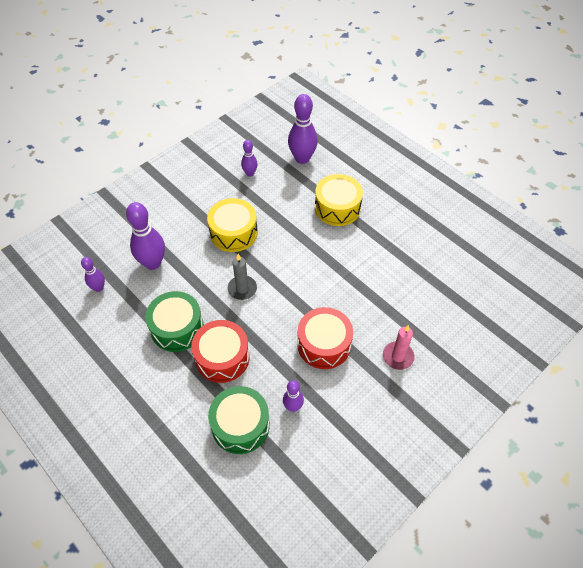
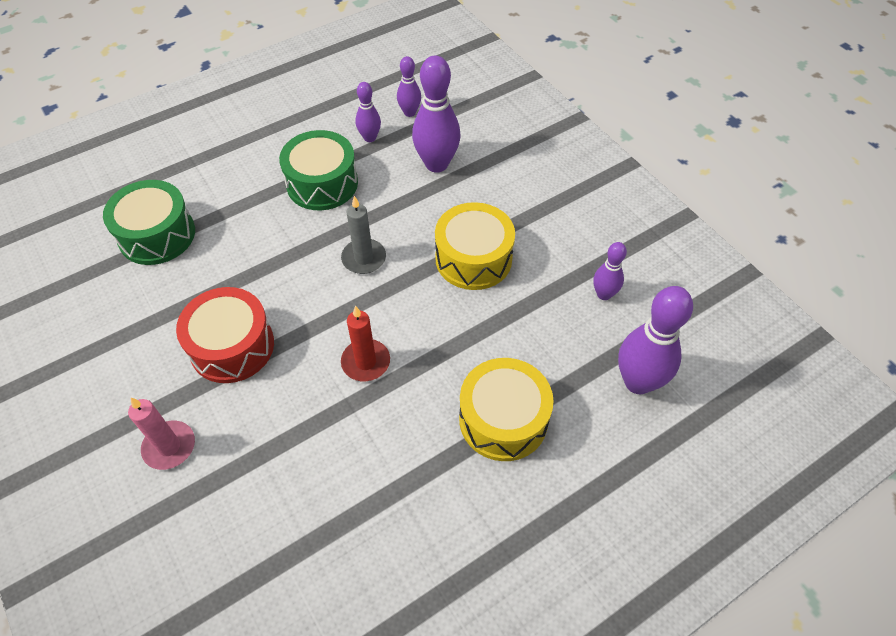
camera: 100 degrees right, 0 degrees up
(222, 357) = (260, 225): red drum -> none
(293, 406) = (154, 293): purple bowling pin -> purple bowling pin (370, 138)
(318, 272) = (366, 362): none -> red candle

